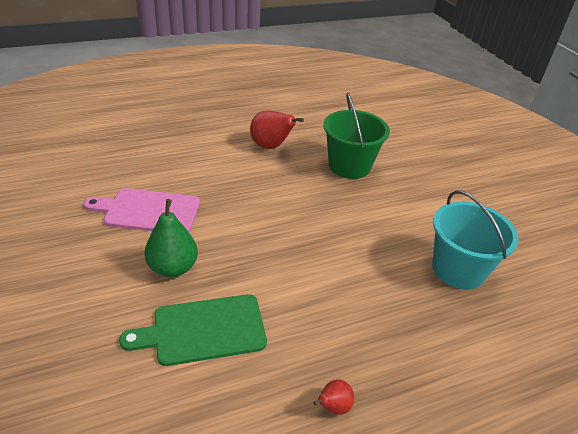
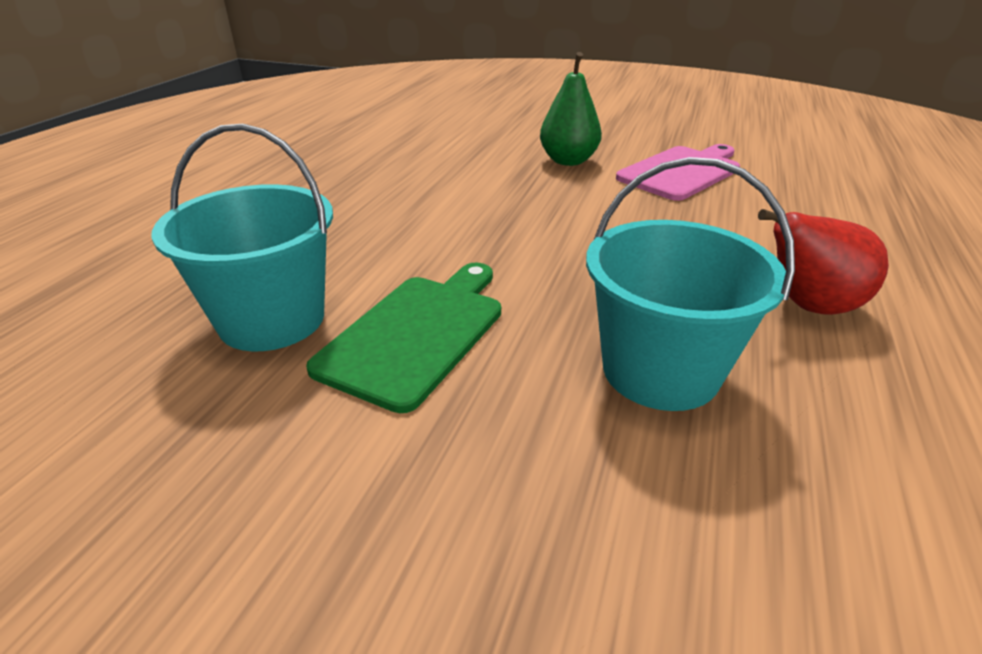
camera: 135 degrees right, 5 degrees down
(203, 330) = (473, 153): green cutting board -> green cutting board (416, 333)
(333, 407) = (318, 169): red pear -> none
(349, 166) = (660, 371): green bucket -> turquoise bucket

